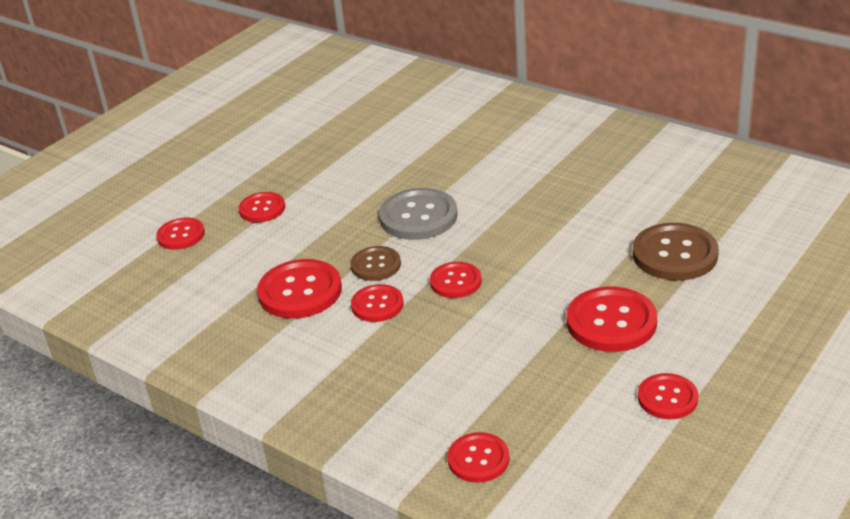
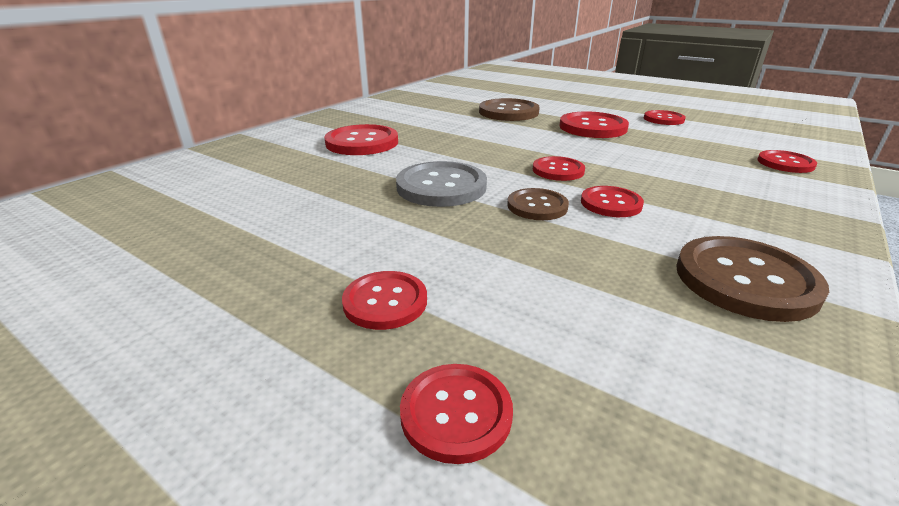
camera: 95 degrees left, 5 degrees down
(253, 347) = (745, 280): none -> brown button
(300, 291) = (605, 251): red button -> red button (362, 142)

